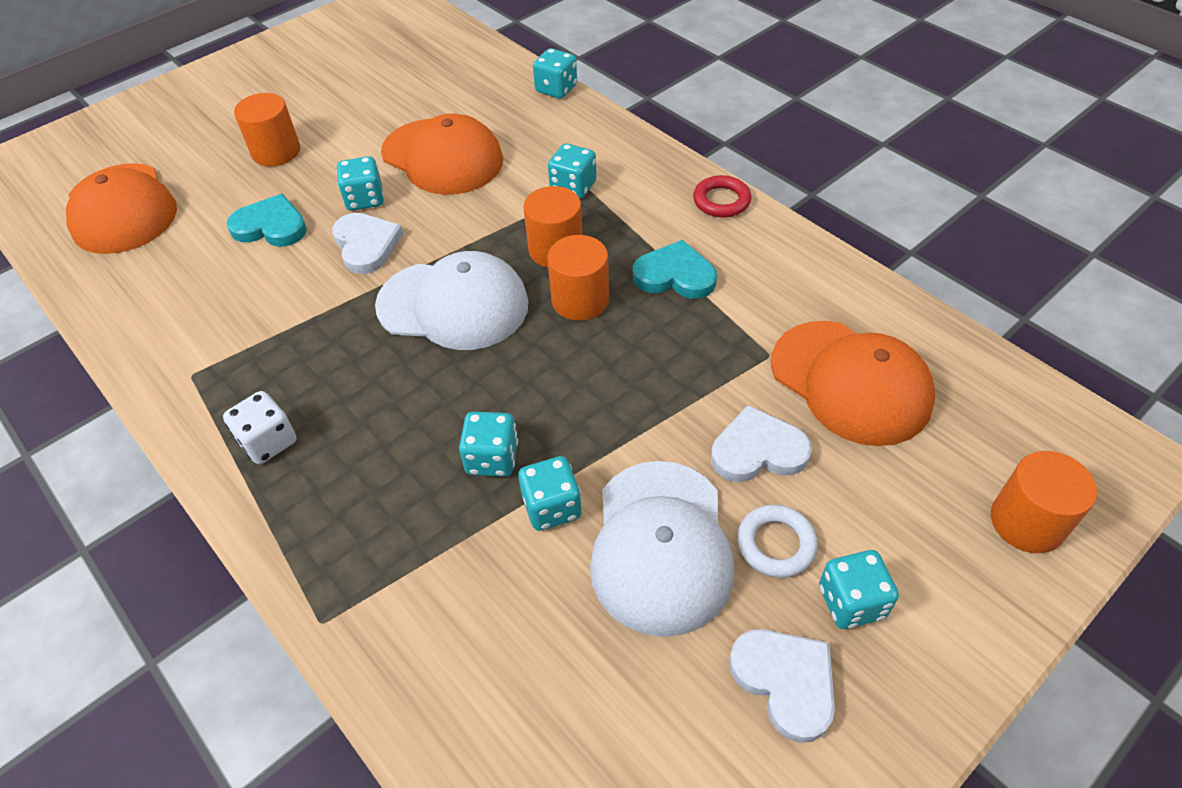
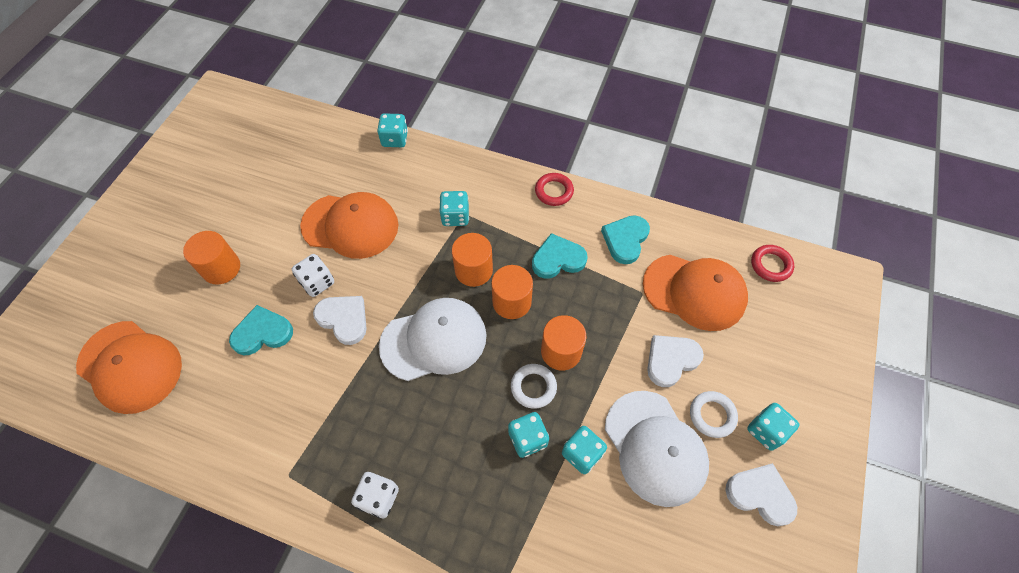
camera: 30 degrees left, 10 degrees up
(365, 199) = (317, 282): turquoise dice -> white dice
(541, 404) = (533, 387): none -> white ring
(786, 286) = (625, 240): none -> turquoise heart
(999, 393) = (770, 265): none -> red ring
(1027, 522) = (821, 340): orange cylinder -> orange cylinder (561, 351)

